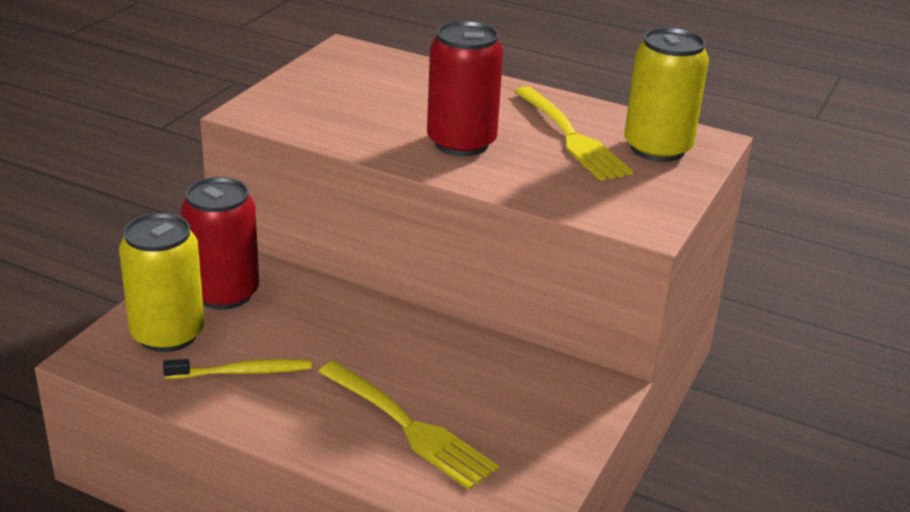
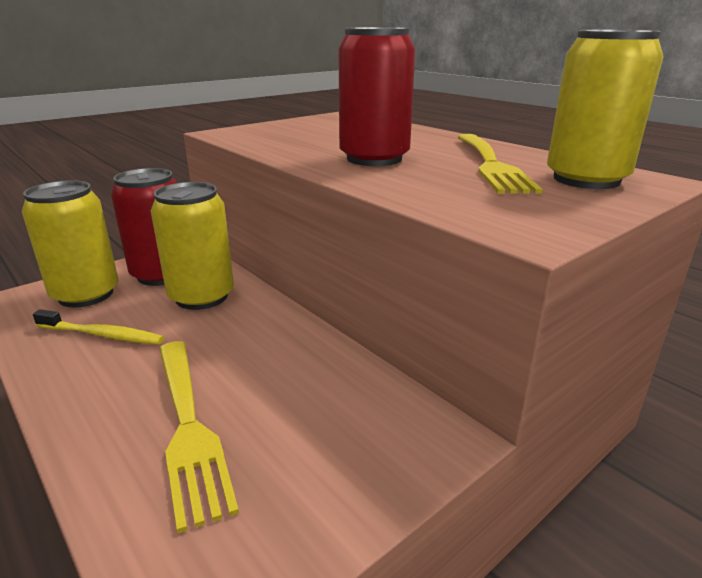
camera: 25 degrees right, 5 degrees down
(297, 311) = (201, 297): none -> yellow can

